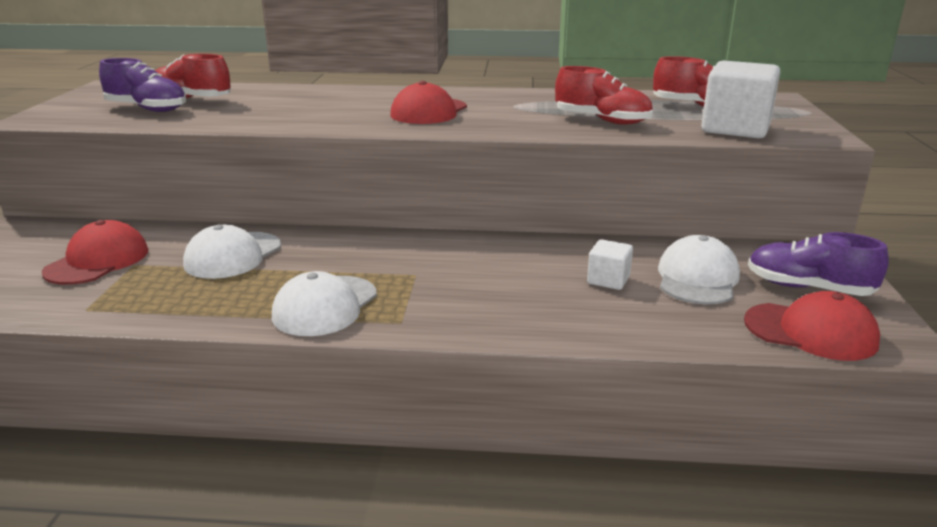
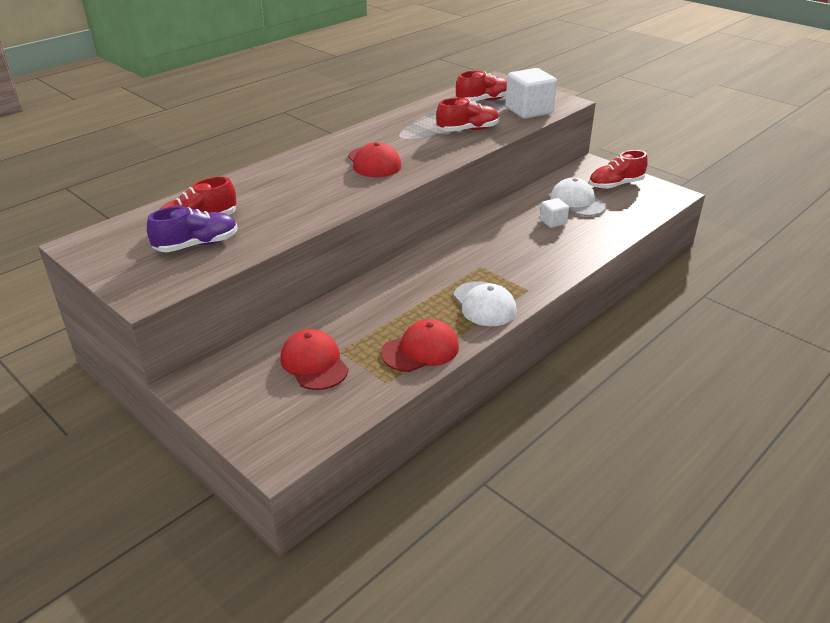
camera: 50 degrees left, 10 degrees up
(233, 255) = (376, 312): white cap -> none
(808, 288) = (615, 185): purple shoe -> red shoe
(810, 332) = (647, 204): red cap -> red cap (420, 350)

